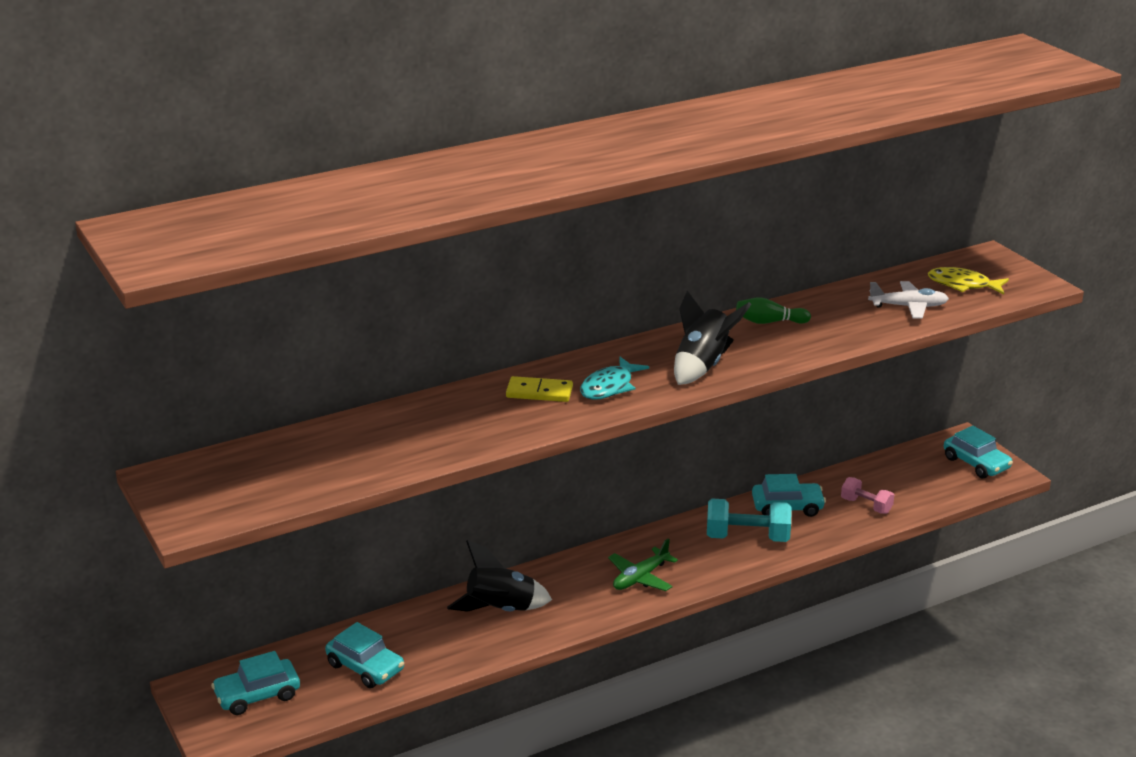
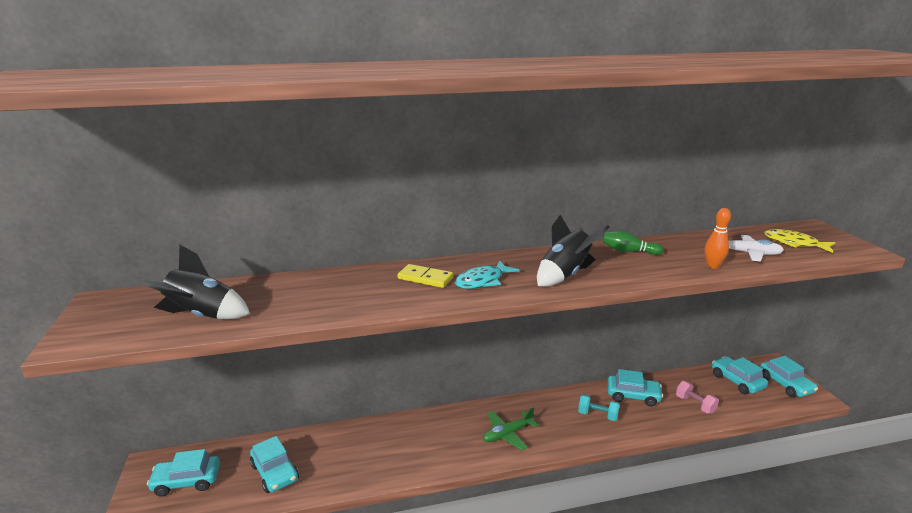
camera: 15 degrees right, 5 degrees down
(500, 610) = (395, 442): black rocket -> black rocket (201, 316)
(747, 537) = (597, 415): turquoise dumbbell -> turquoise dumbbell, size x0.61
(869, 330) = (712, 266): none -> orange bowling pin
(916, 468) = (737, 381): none -> turquoise car

